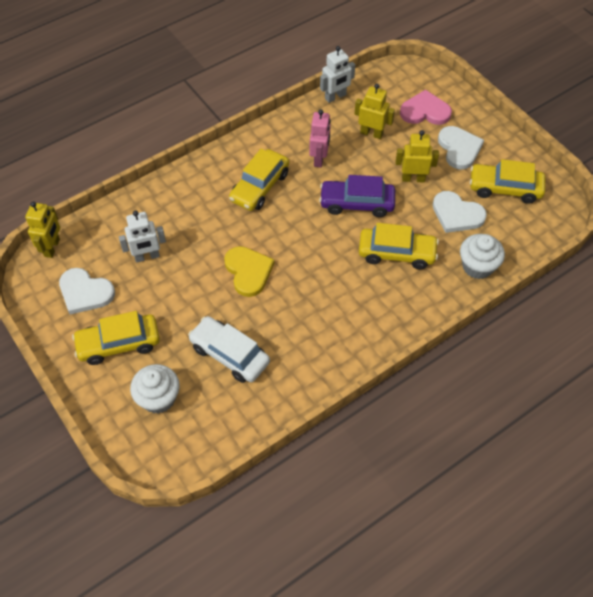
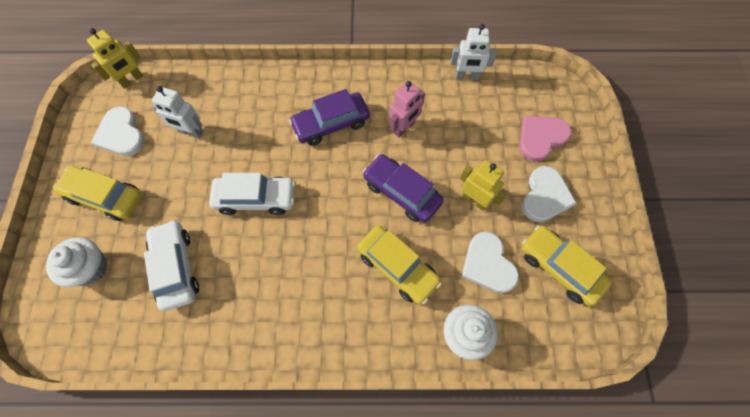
camera: 35 degrees right, 10 degrees up
(248, 271) = (256, 198): yellow heart -> white car
(259, 187) = (331, 124): yellow car -> purple car
(371, 133) = (471, 130): yellow robot -> none
(425, 111) = (541, 138): pink heart -> pink heart turned 75 degrees counterclockwise

